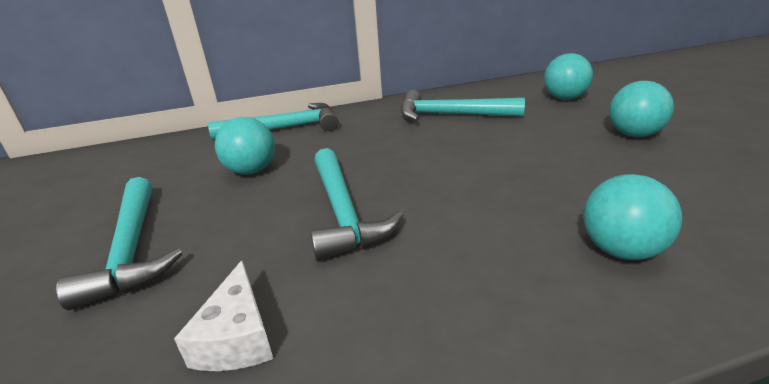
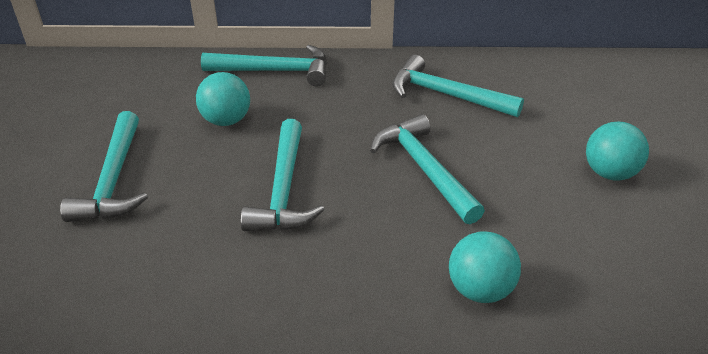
camera: 15 degrees right, 10 degrees up
(237, 337) = (169, 274): white cheese -> none
(474, 165) = (424, 169): none -> turquoise hammer
(564, 98) = (585, 101): turquoise ball -> none

